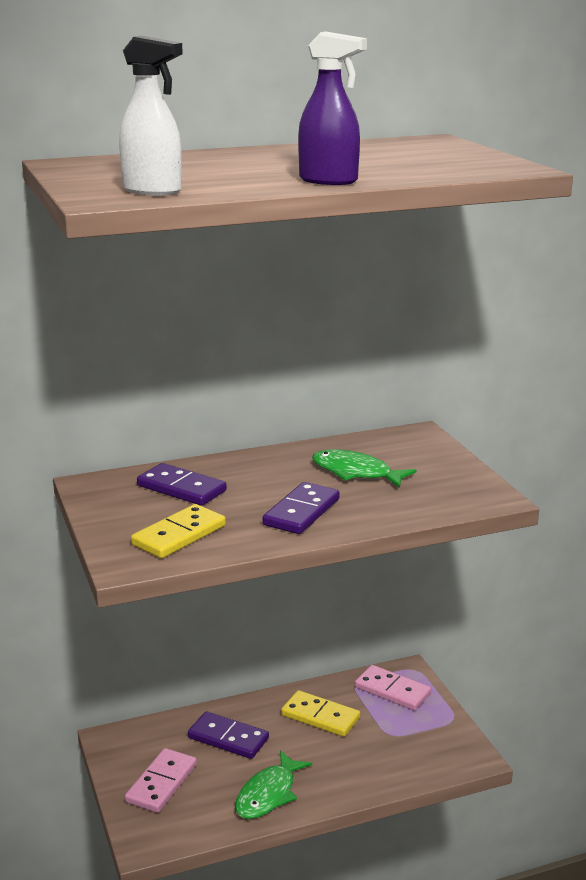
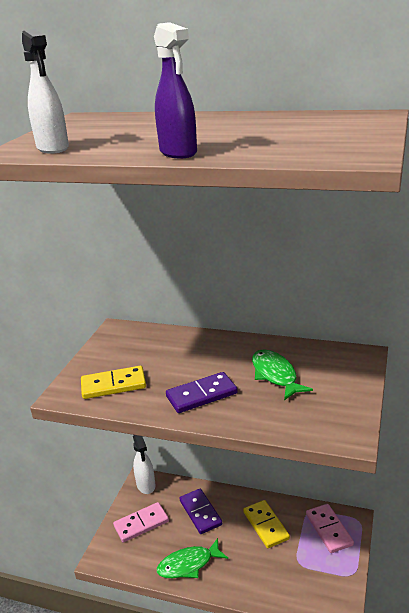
camera: 40 degrees right, 5 degrees up
(122, 741) = (146, 485): none -> white spray bottle
(181, 488) = (157, 349): purple domino -> none

